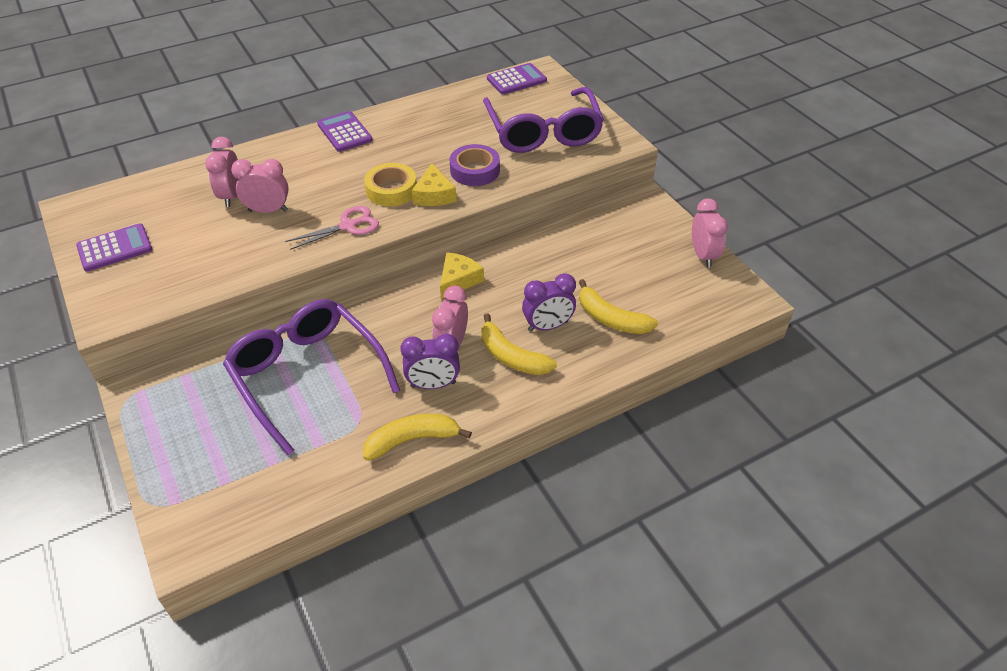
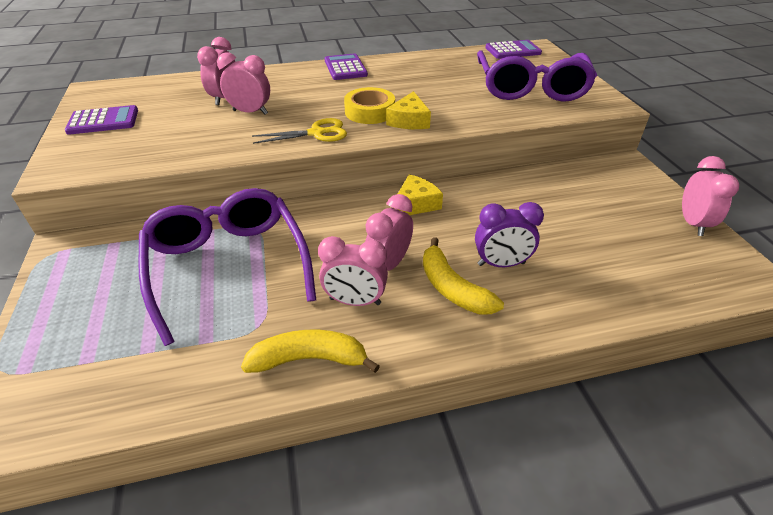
camera: 15 degrees right, 5 degrees down
(348, 226) = (317, 133): pink scissors -> yellow scissors
(433, 385) = (355, 301): purple clock -> pink clock
(475, 170) = (455, 107): purple tape -> none
(611, 318) = (577, 269): yellow banana -> none

